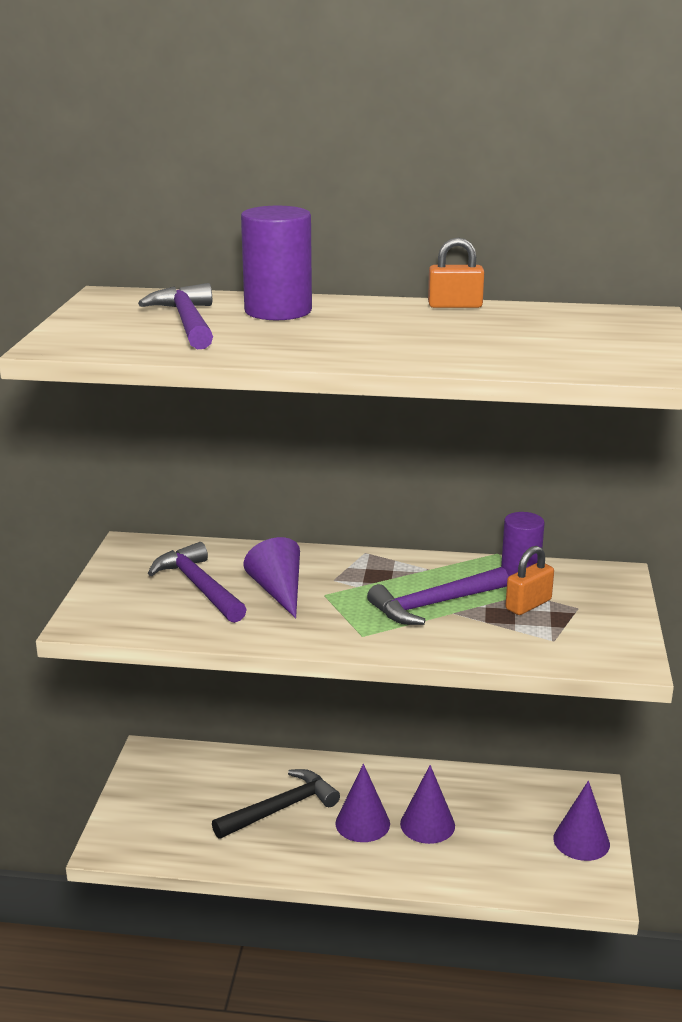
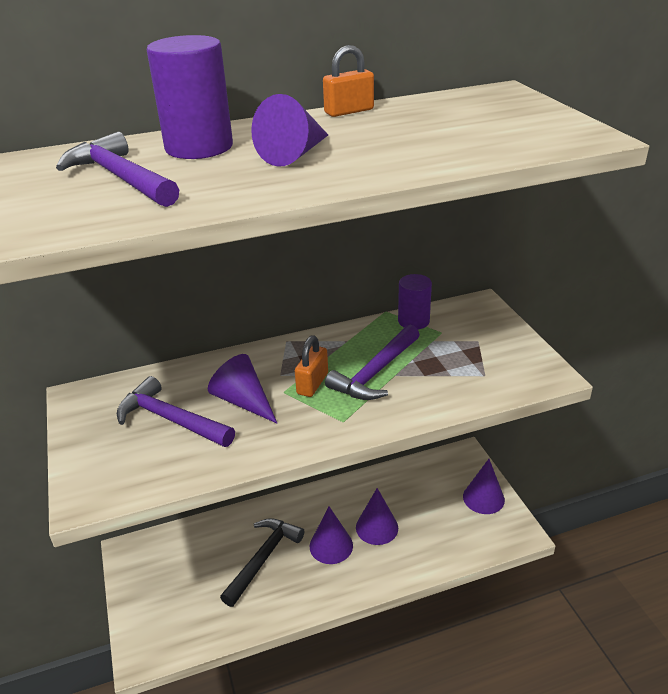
camera: 25 degrees left, 10 degrees up
(353, 331) = (295, 154): none -> purple cone
(528, 605) = (443, 349): orange padlock -> orange padlock (312, 383)

